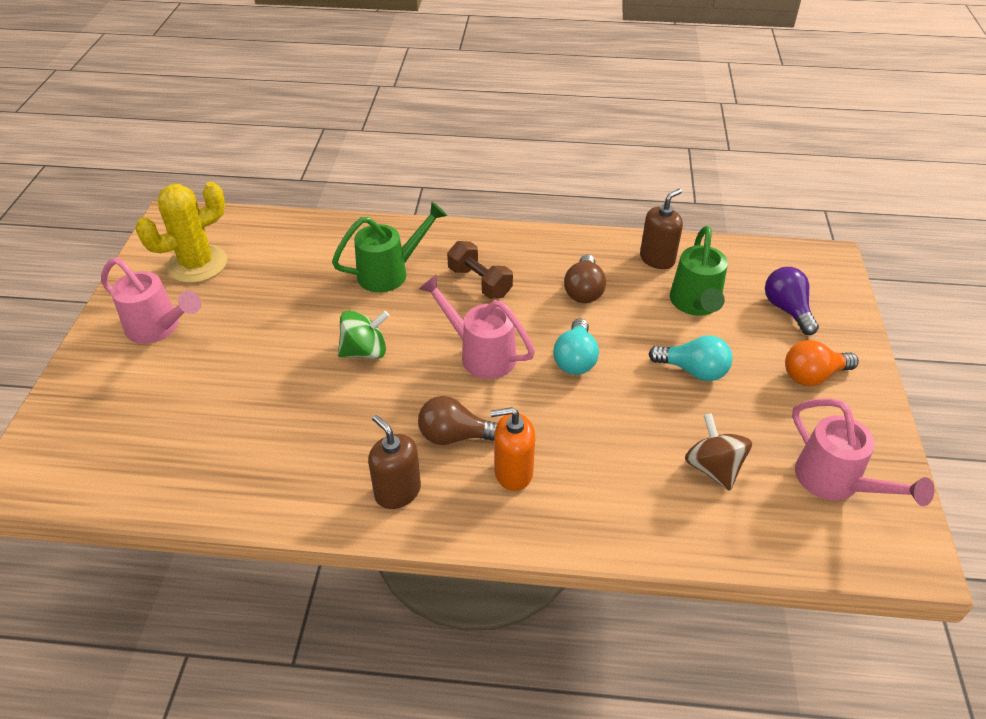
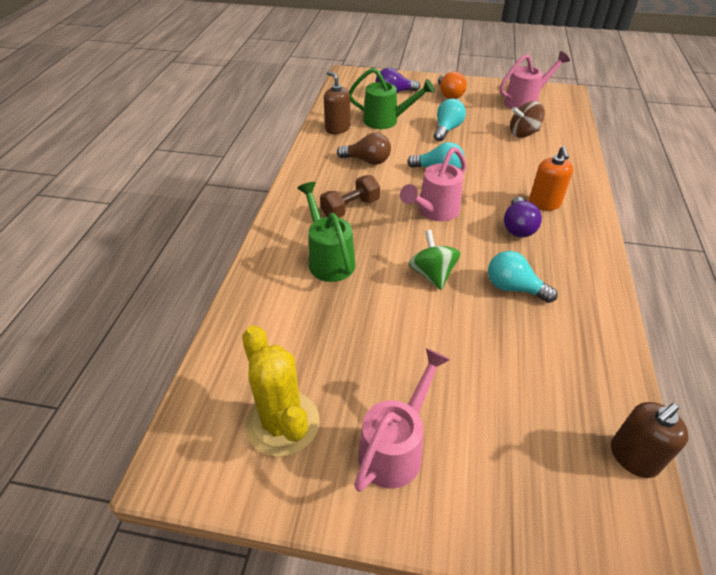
camera: 85 degrees left, 0 degrees up
(340, 421) = (514, 288): none -> turquoise light bulb
(397, 492) = (575, 256): brown soap dispenser -> brown soap dispenser (633, 457)
(455, 436) = (518, 227): brown light bulb -> purple light bulb

